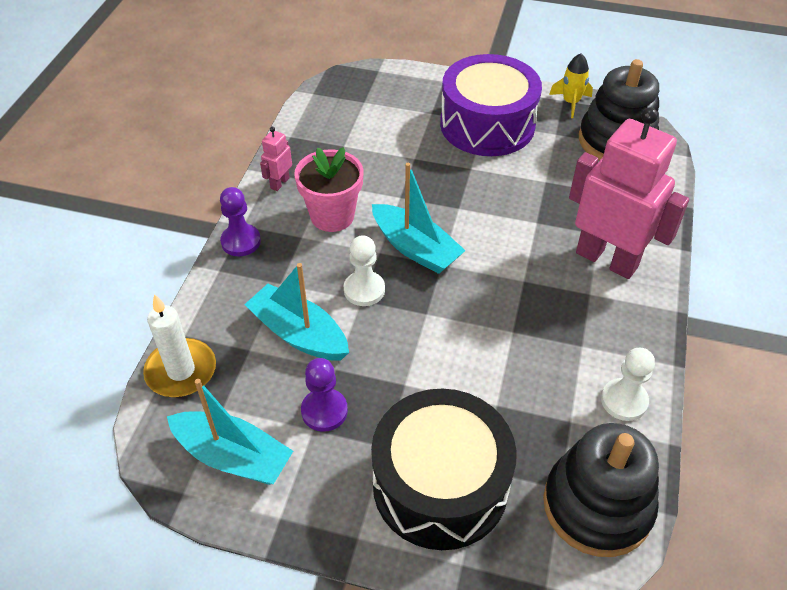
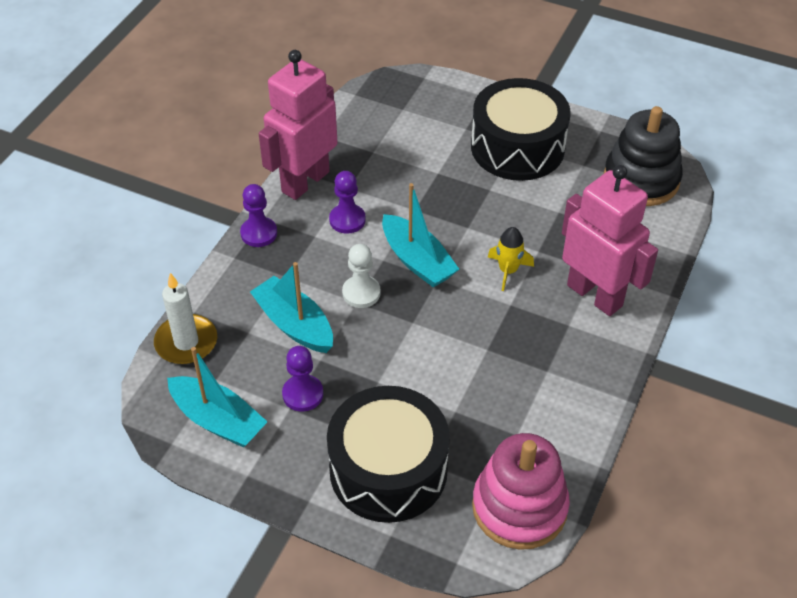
camera: 10 degrees right, 0 degrees up
(279, 183) = (305, 181): pink robot -> pink robot, size x2.42
(332, 216) = (347, 220): pink flower pot -> purple pawn
(487, 124) = (517, 147): purple drum -> black drum
(570, 102) = (607, 134): yellow rocket -> yellow rocket (508, 271)
(597, 505) = (519, 507): black stacking toy -> pink stacking toy
(624, 401) = (570, 424): white pawn -> none

